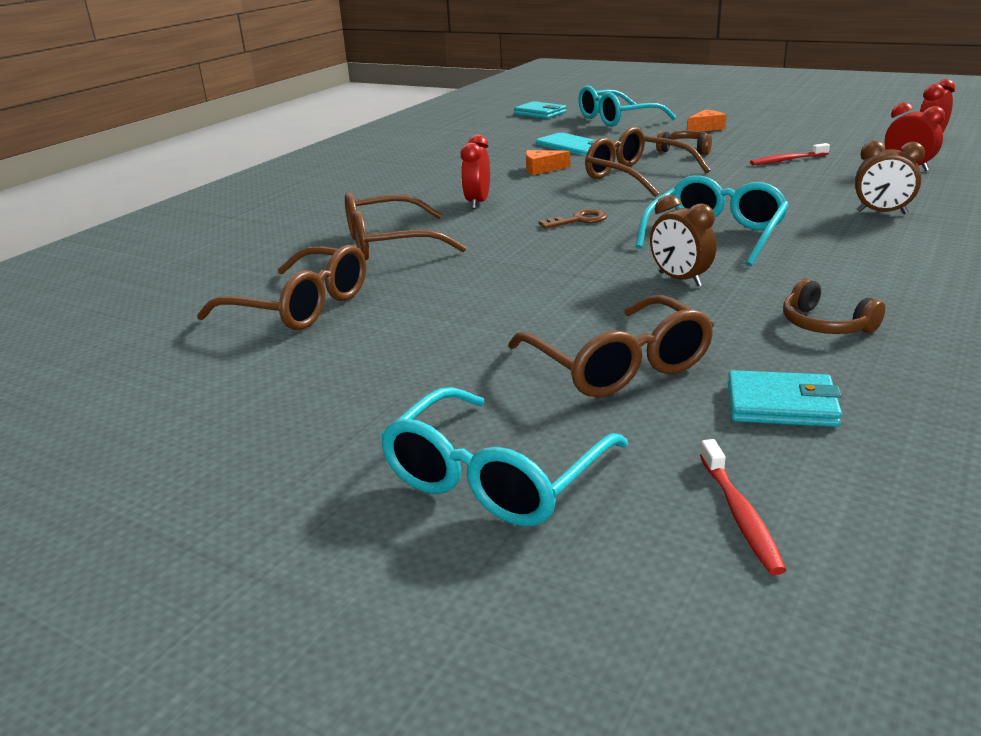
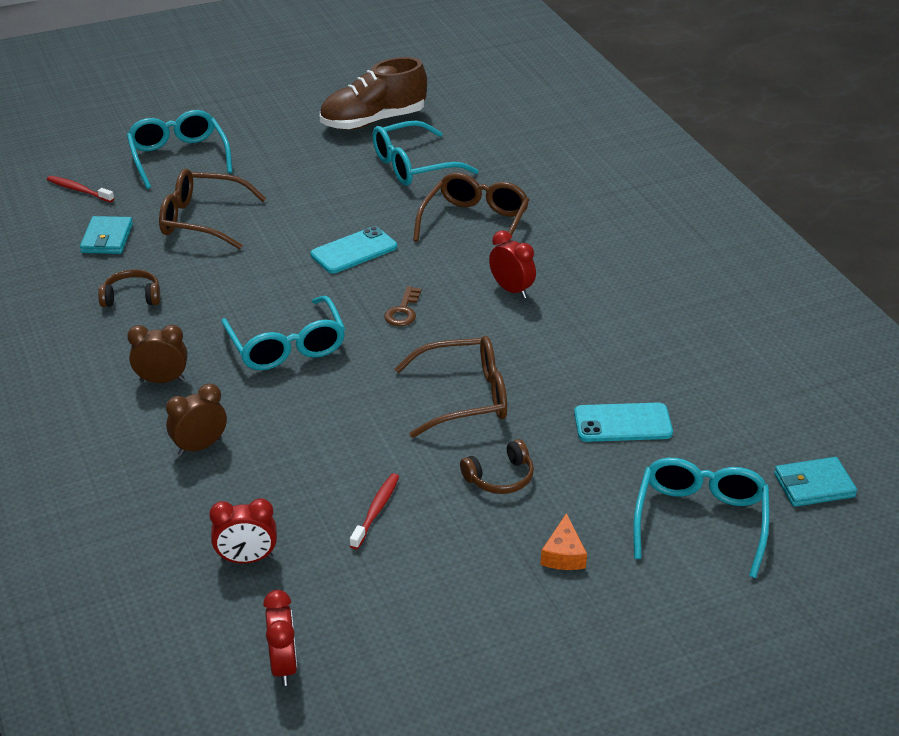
camera: 125 degrees right, 10 degrees up
(191, 376) = (373, 121): none -> brown shoe
(299, 306) = (414, 166): brown glasses -> turquoise glasses
(526, 267) = (354, 251): none -> turquoise phone
(542, 169) = (561, 363): orange cheese -> none
(680, 279) = (251, 290): brown clock -> brown clock (162, 380)
(781, 405) = (107, 238): turquoise wallet -> turquoise wallet turned 45 degrees counterclockwise

